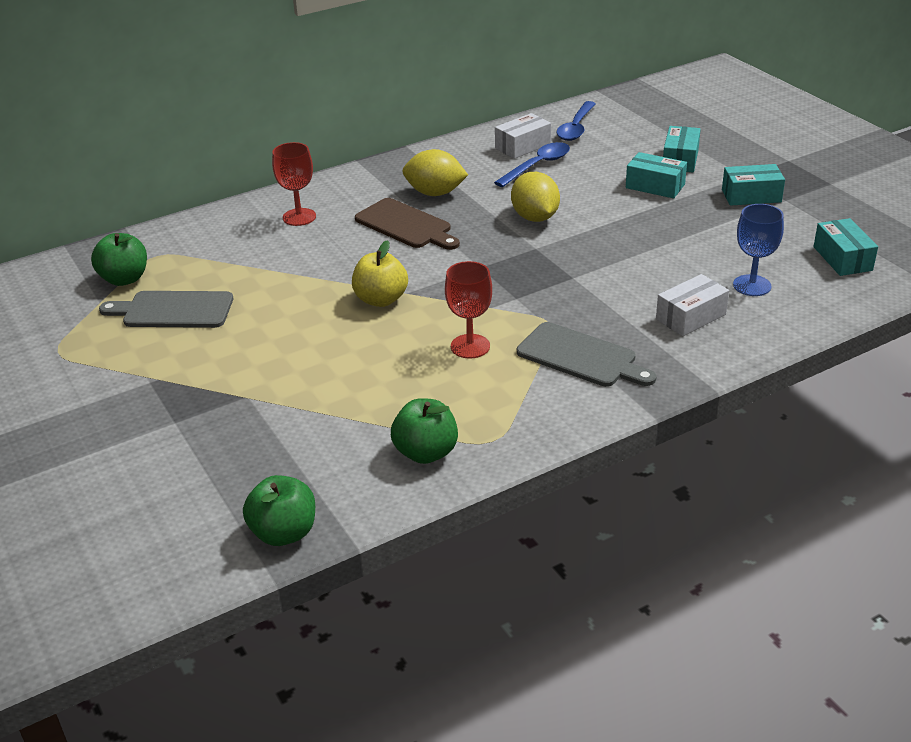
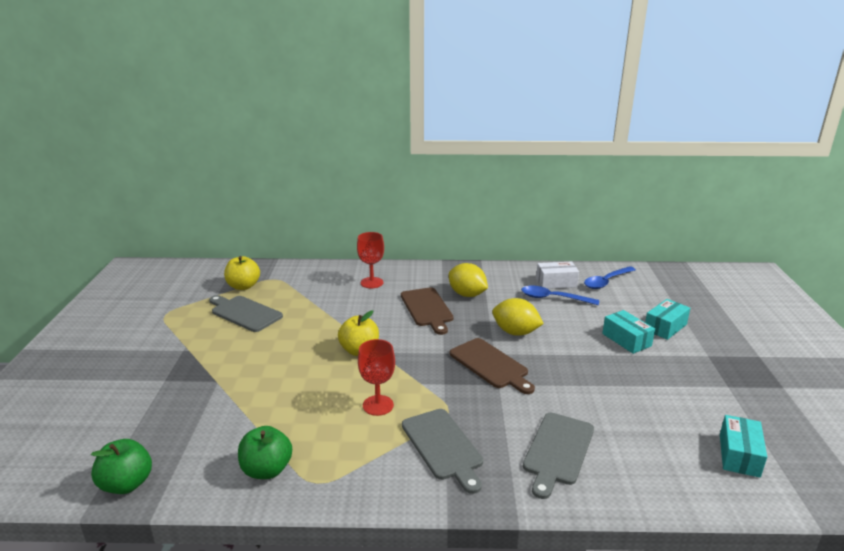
camera: 30 degrees right, 10 degrees down
(124, 279) = (243, 286): green apple -> yellow apple
(535, 217) = (515, 332): yellow lemon -> yellow lemon turned 75 degrees counterclockwise
(537, 166) = (553, 298): blue spoon -> blue spoon turned 150 degrees counterclockwise
(544, 261) = (490, 365): none -> brown cutting board
(690, 317) = (557, 451): white box -> grey cutting board
(751, 196) = (700, 373): turquoise box -> none
(752, 285) = (633, 446): blue goblet -> none

